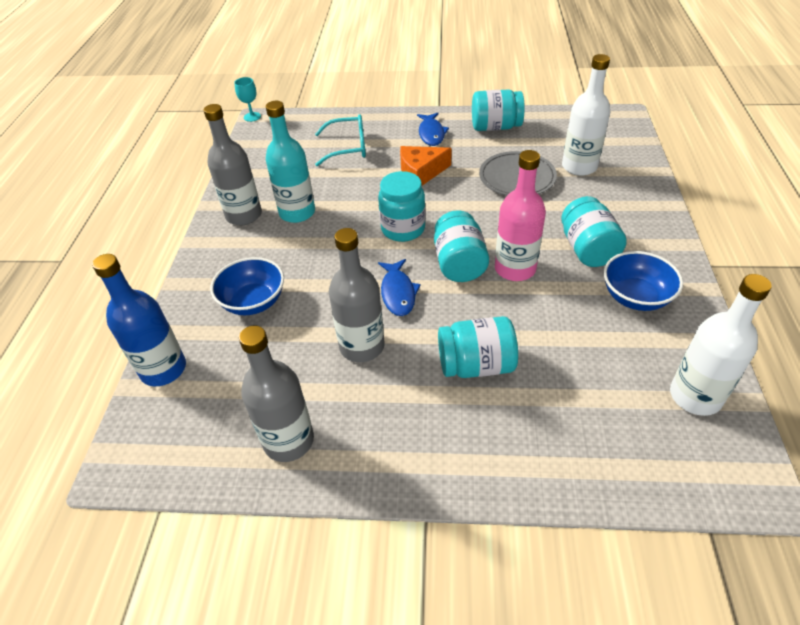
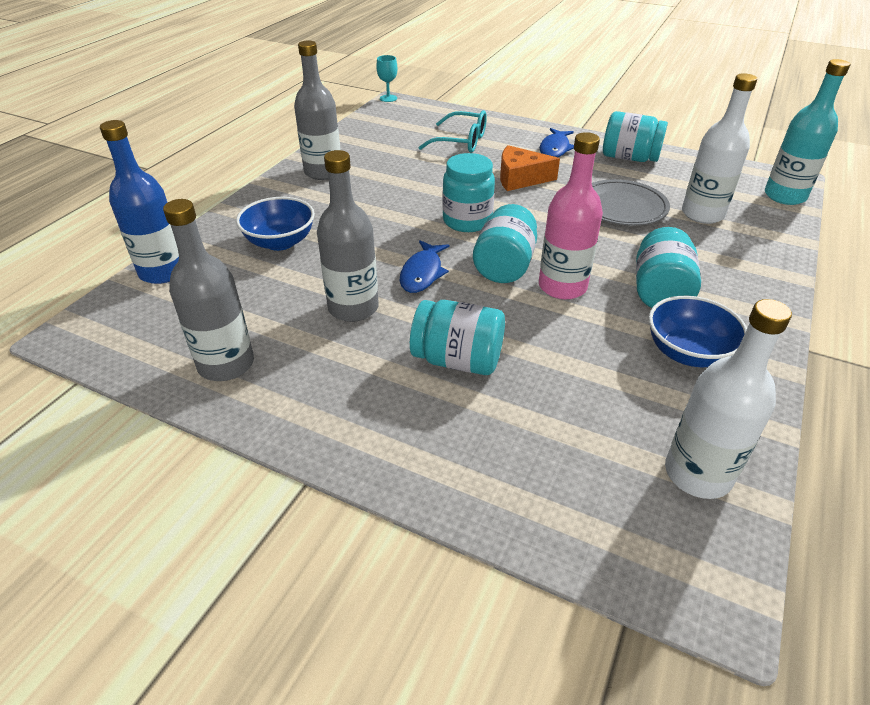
camera: 20 degrees right, 5 degrees down
(297, 212) = (373, 182): turquoise bottle -> turquoise bottle (784, 196)

